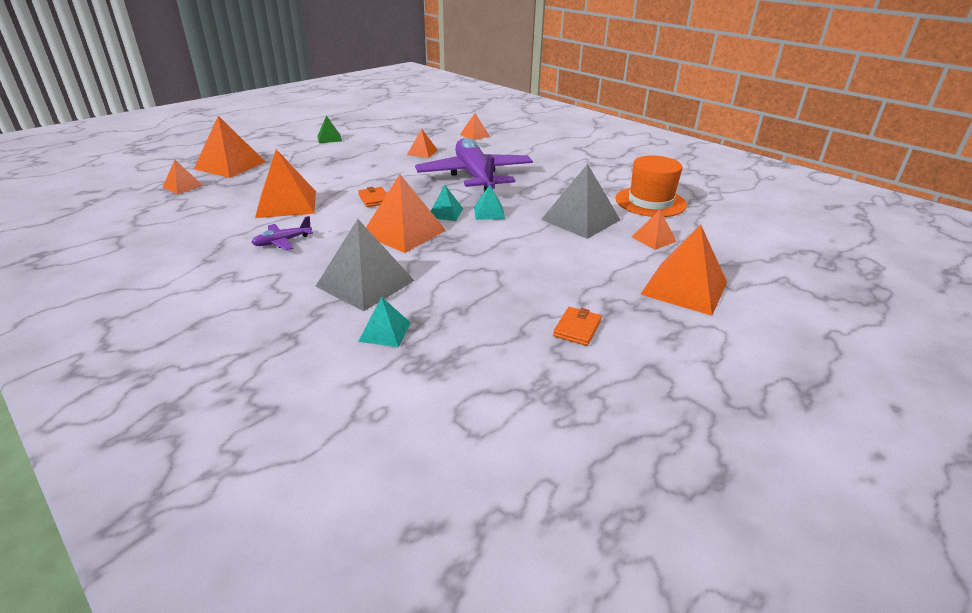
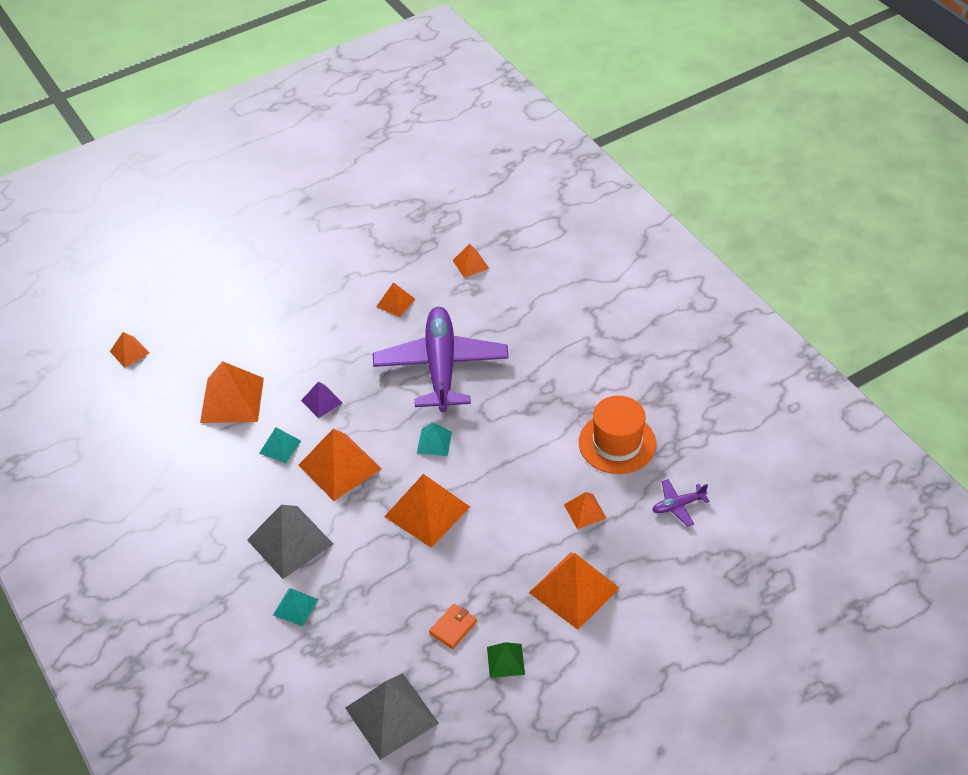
camera: 15 degrees right, 15 degrees up
(230, 165) = (177, 311): orange pyramid -> orange pyramid (427, 511)
(282, 242) = (223, 468): purple plane -> purple plane (678, 505)
(329, 138) = (292, 255): green pyramid -> green pyramid (505, 660)
(374, 199) = (322, 401): orange wallet -> purple pyramid
(445, 213) = (389, 437): turquoise pyramid -> turquoise pyramid (280, 447)
(580, 219) = (525, 467): grey pyramid -> grey pyramid (391, 715)

